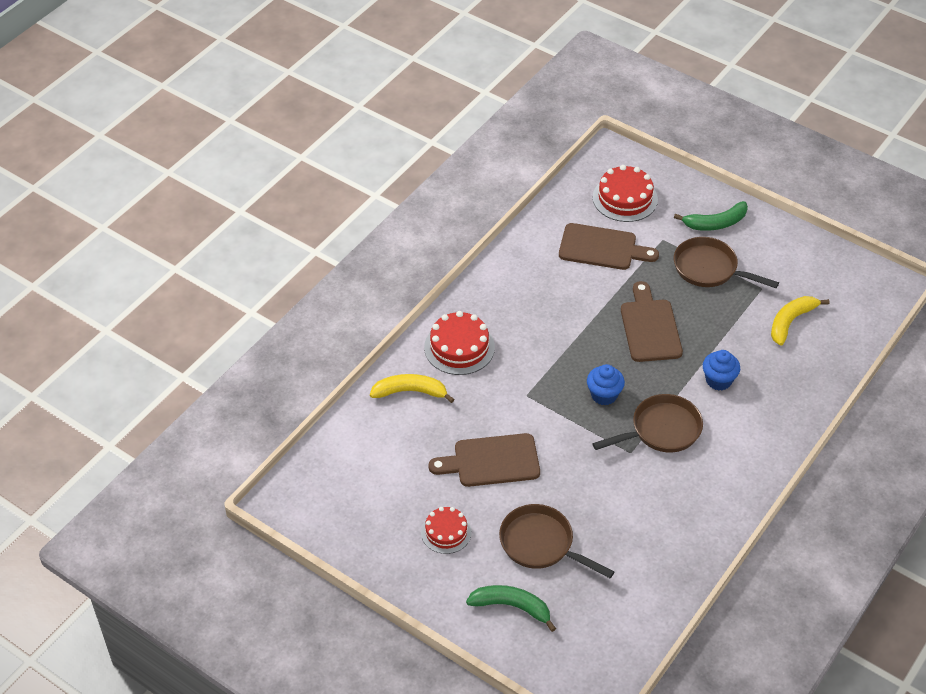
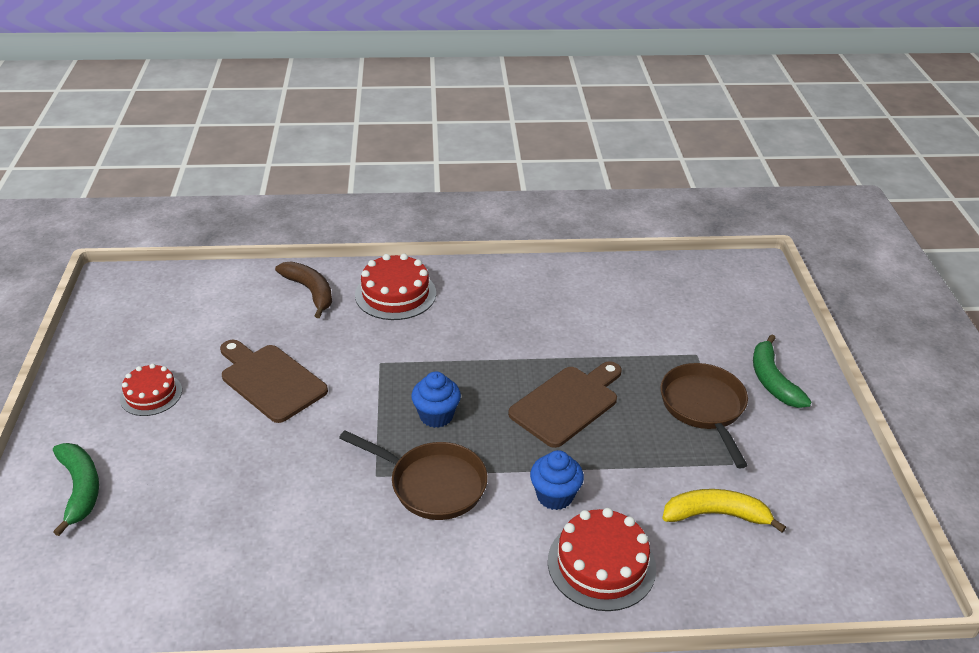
camera: 50 degrees right, 10 degrees down
(410, 392) = (310, 291): yellow banana -> brown banana
(541, 544) = (185, 469): brown pan -> none
(602, 248) = (629, 320): brown cutting board -> none
(625, 198) = (713, 303): red cake -> red cake (601, 564)
(715, 223) = (772, 380): green banana -> green banana turned 45 degrees clockwise

